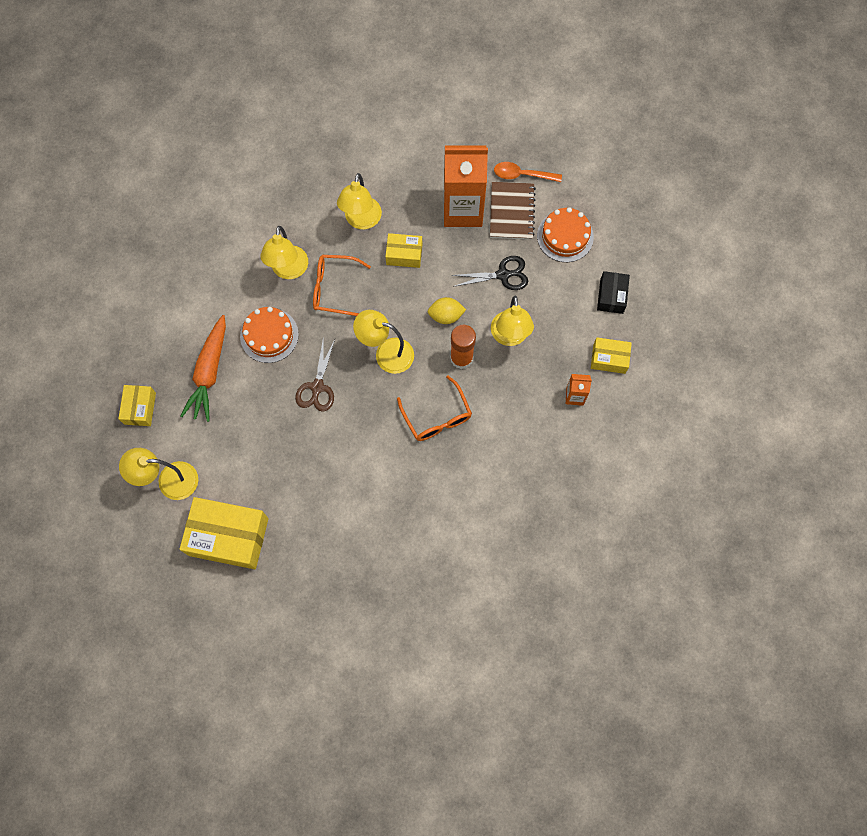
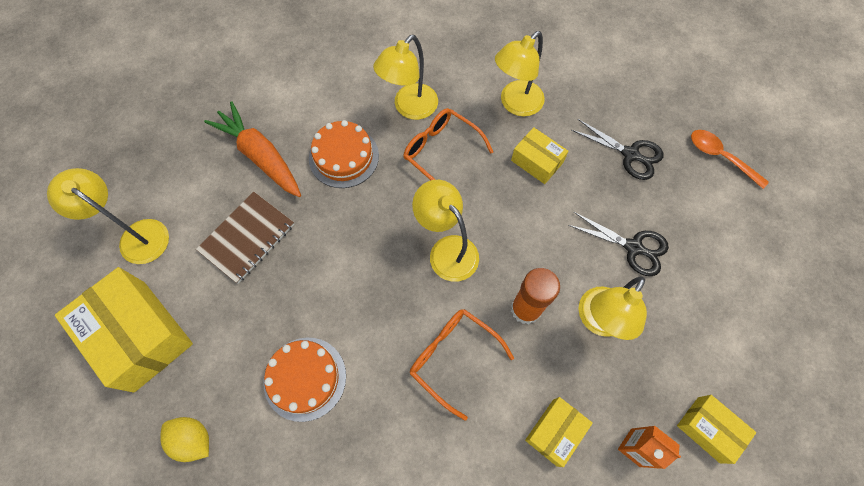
camera: 35 degrees right, 5 degrees down
(140, 408) = (172, 148): yellow box -> yellow box (555, 432)
(209, 372) = (260, 156): orange carrot -> orange carrot turned 90 degrees clockwise
(317, 387) = (350, 238): brown scissors -> none
(437, 417) = (453, 357): orange glasses -> orange glasses turned 120 degrees clockwise
(446, 315) = (539, 251): yellow lemon -> yellow lemon (193, 439)
(463, 210) = (630, 154): orange carton -> black scissors
(512, 212) = (685, 187): brown notebook -> brown notebook (247, 238)
(565, 236) = (734, 249): orange cake -> orange cake (305, 378)
(611, 296) = (754, 353): black box -> none

